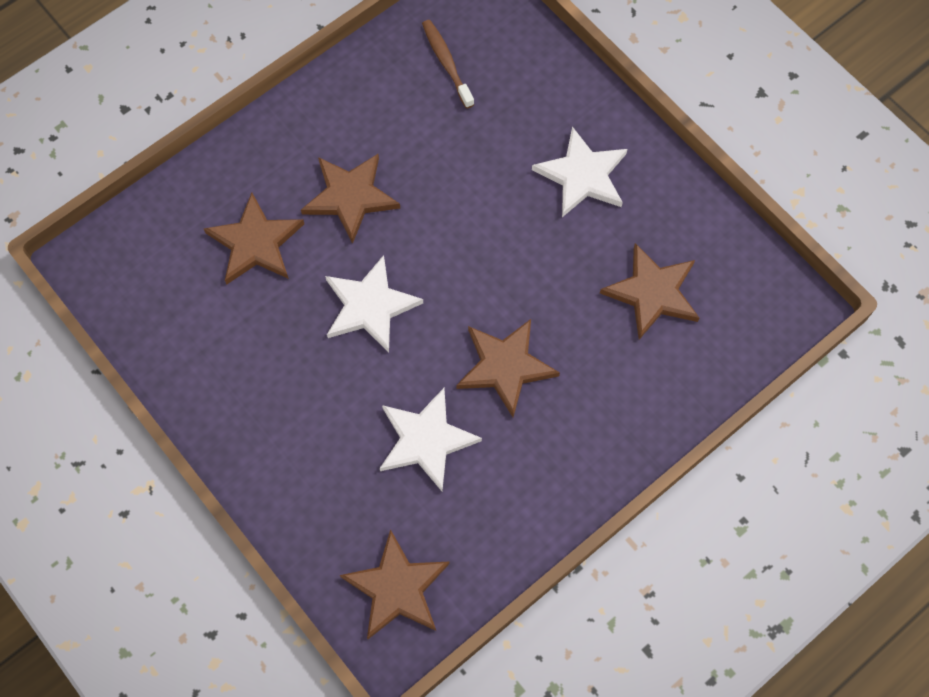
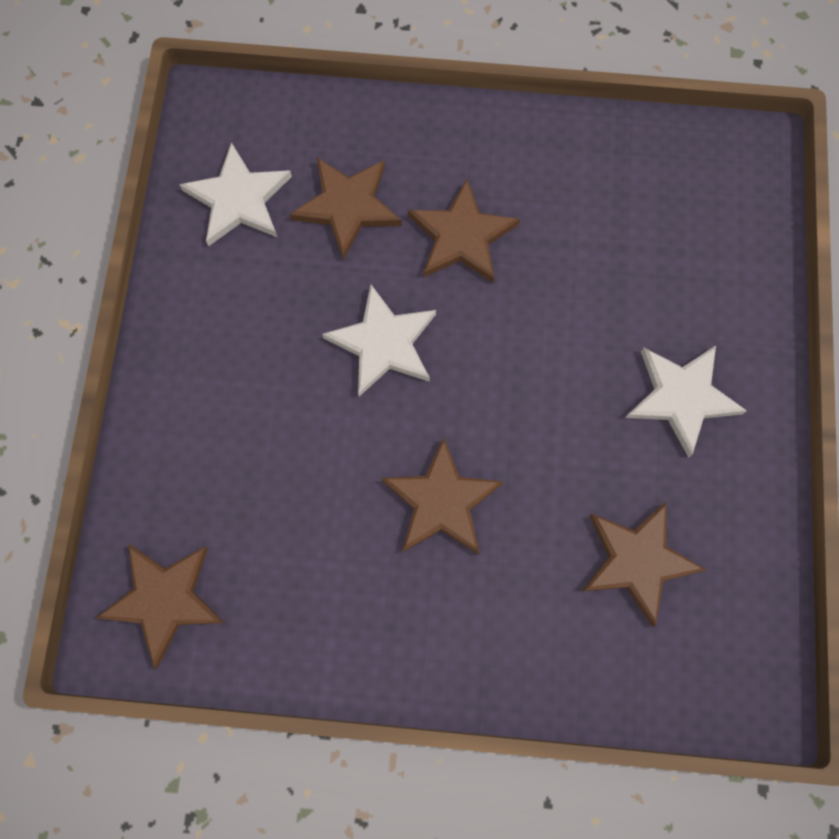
camera: 45 degrees right, 5 degrees up
(426, 440) = (313, 500): white star -> white star (238, 199)
(447, 63) = (661, 193): brown toothbrush -> none

